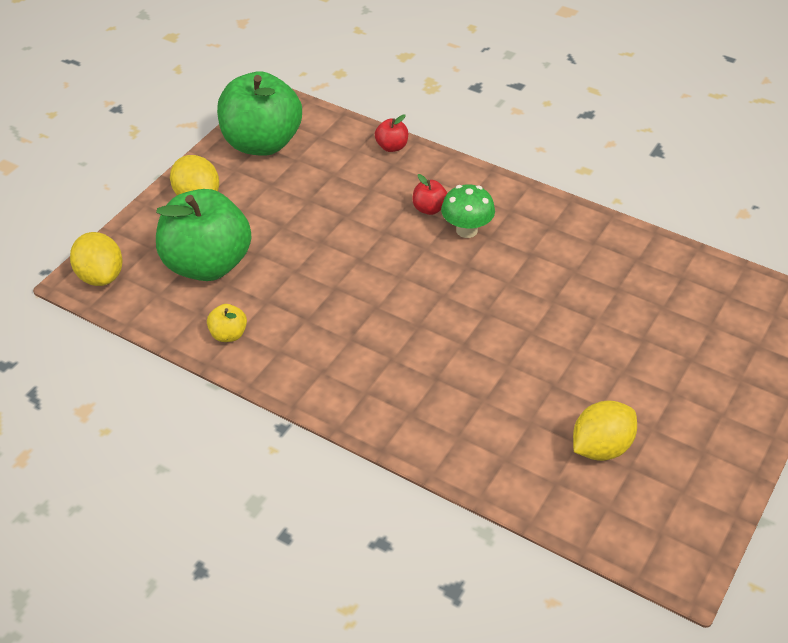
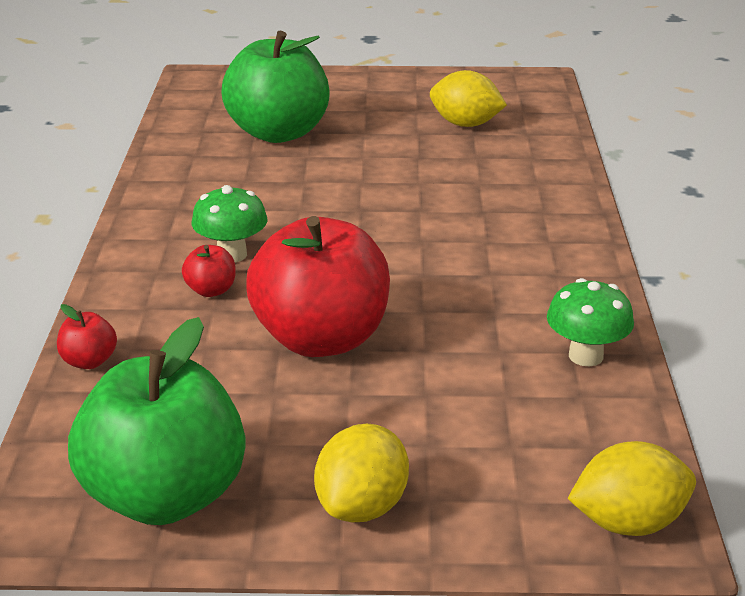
camera: 120 degrees left, 15 degrees down
(100, 276) = (628, 523): yellow lemon -> yellow lemon turned 45 degrees clockwise
(207, 265) = (492, 427): green apple -> green apple (278, 133)
(228, 334) = (585, 356): yellow apple -> green mushroom
(341, 234) = (321, 339): none -> red apple

